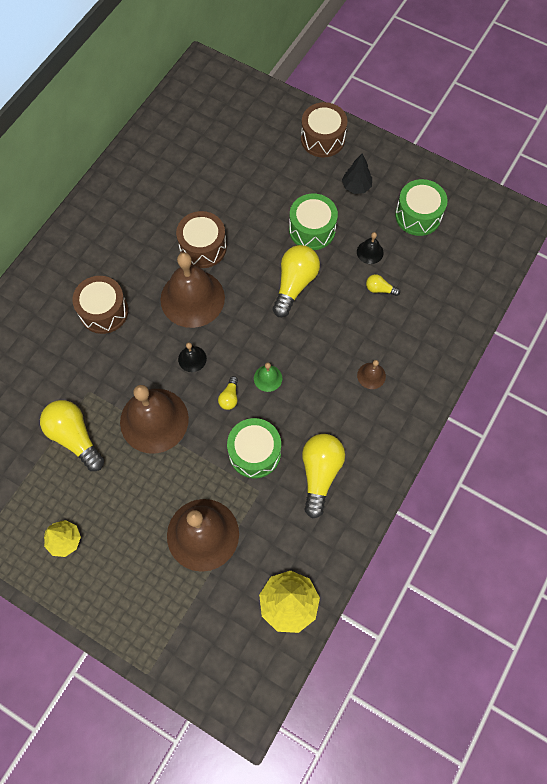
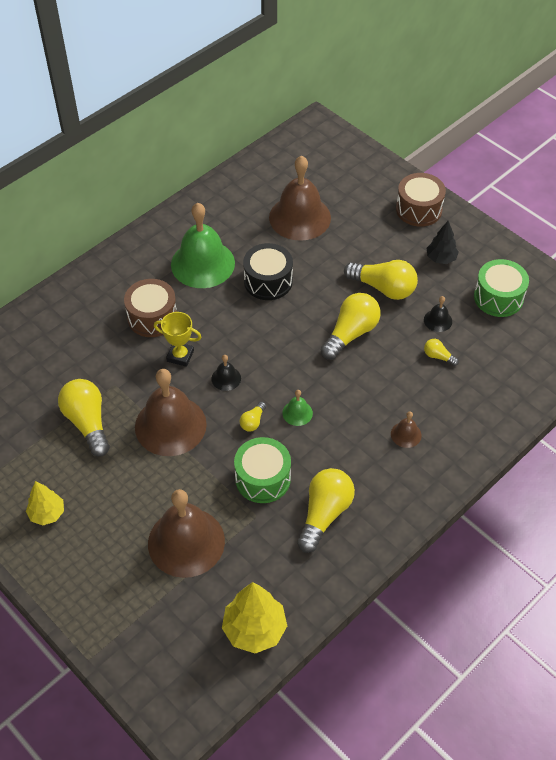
camera: 15 degrees right, 15 degrees down
(135, 242) = (202, 263): none -> green bell
(142, 346) = (180, 356): none -> yellow trophy
(192, 298) = (243, 324): brown bell -> brown bell (300, 217)
(203, 247) = (268, 281): brown drum -> black drum
(312, 230) = (383, 288): green drum -> yellow light bulb

